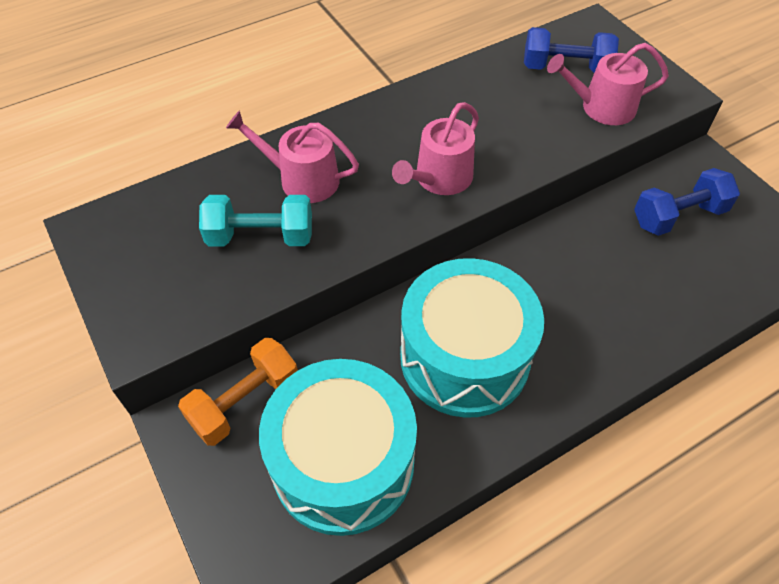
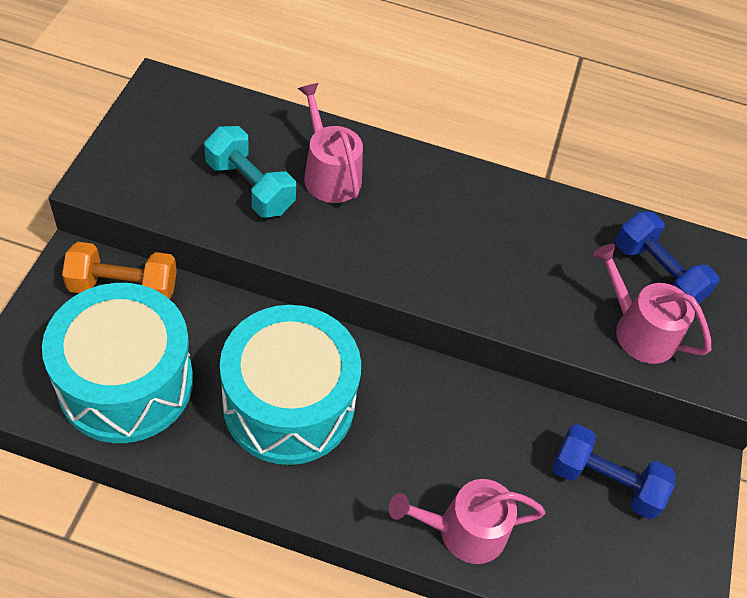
camera: 40 degrees right, 0 degrees up
(439, 179) = (423, 262): pink watering can -> pink watering can (464, 531)

